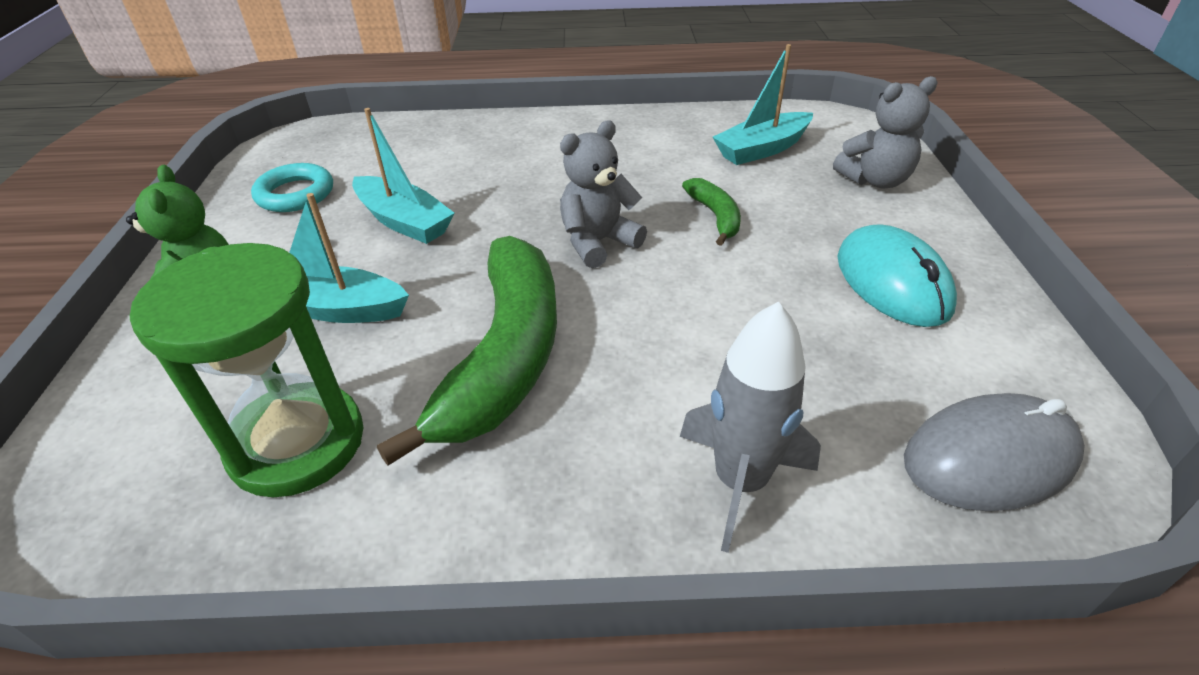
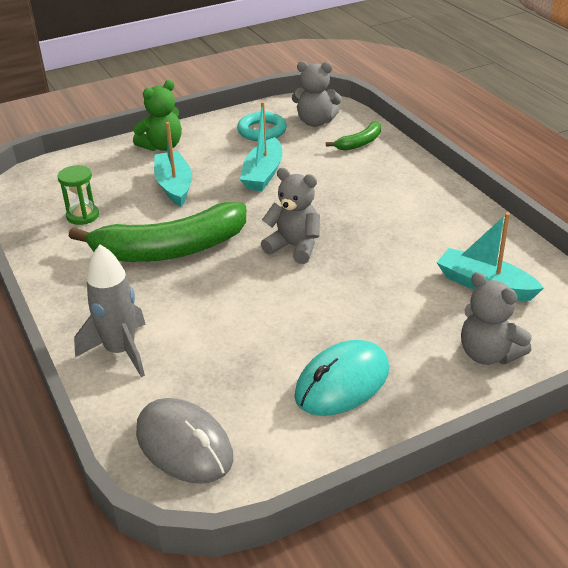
camera: 65 degrees right, 5 degrees down
(297, 443) = (83, 216): green hourglass -> green hourglass, size x0.51
(334, 151) = (315, 122): none -> grey teddy bear
(715, 217) = (363, 285): green banana -> green banana (360, 143)

